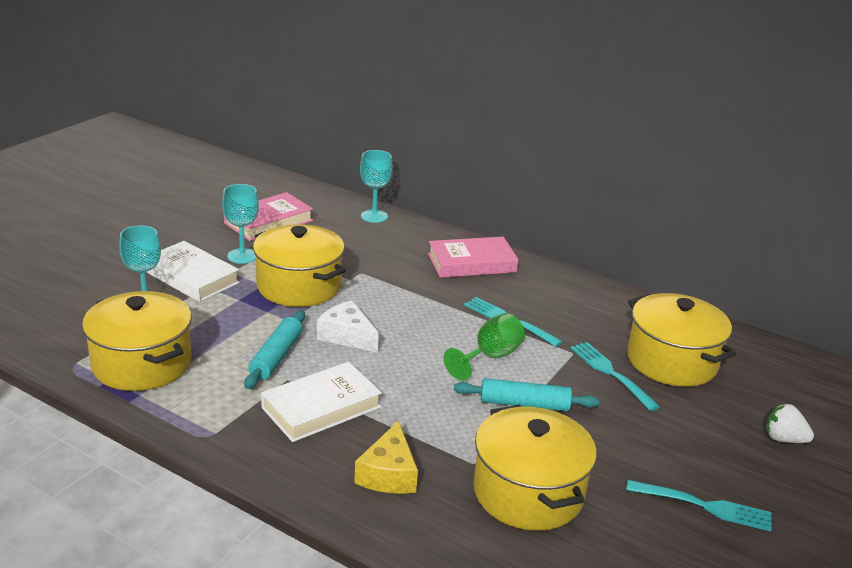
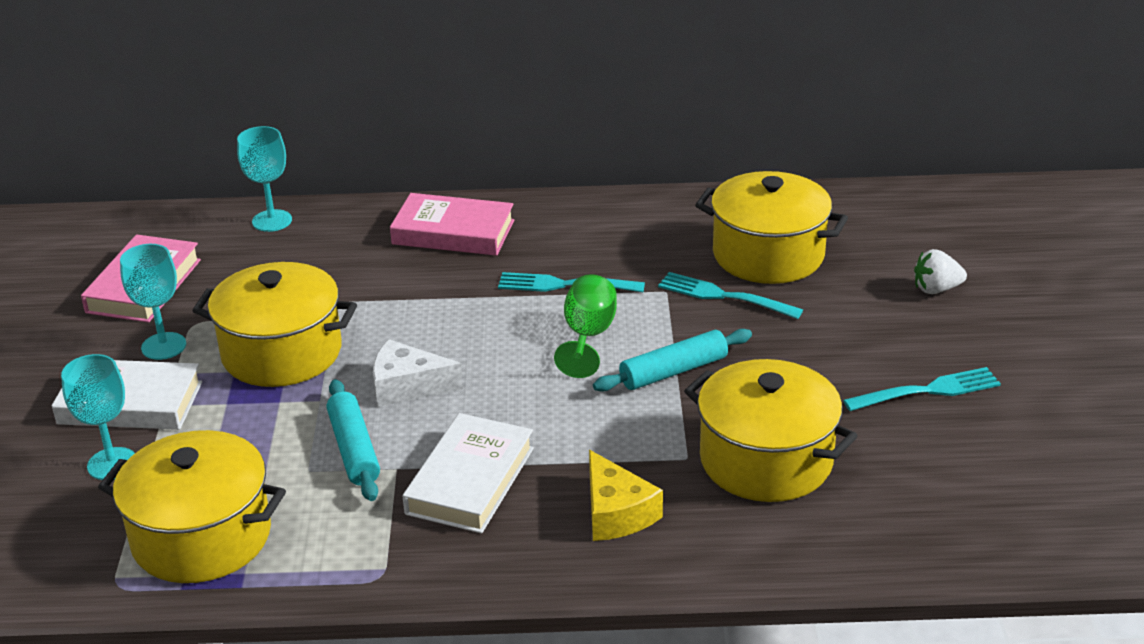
camera: 30 degrees left, 5 degrees up
(471, 263) = (453, 232): pink book -> pink book turned 60 degrees clockwise

